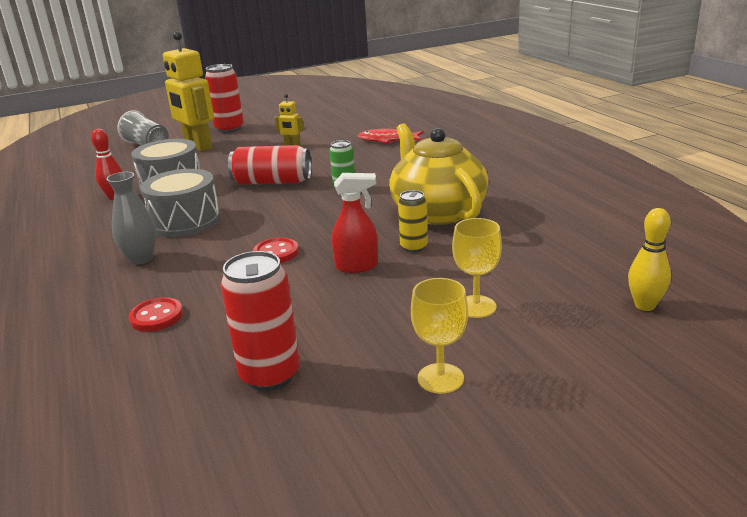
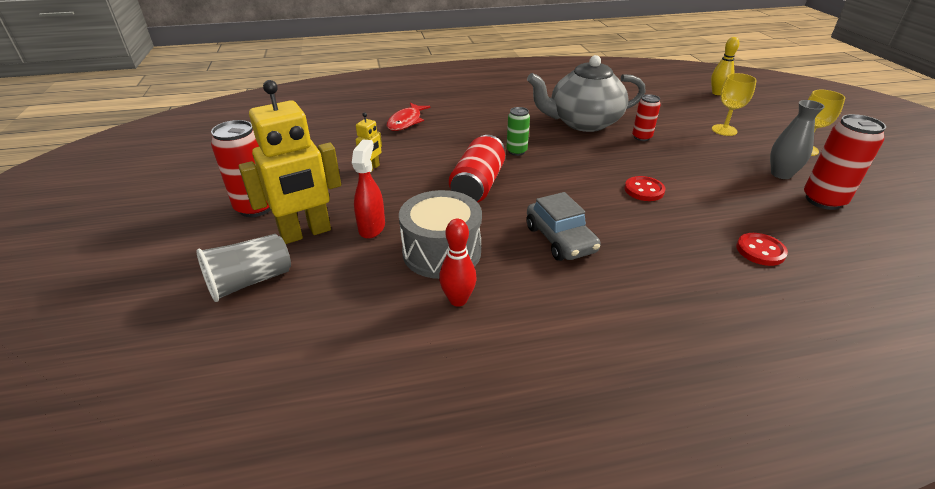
camera: 80 degrees left, 10 degrees up
(141, 259) = (648, 266): grey vase -> grey vase (781, 174)
(185, 221) = (560, 239): grey drum -> grey car
(357, 266) = (670, 159): red spray bottle -> red spray bottle (372, 228)
(414, 247) = (641, 137): yellow can -> red can
(437, 212) = (583, 122): yellow teapot -> grey teapot

